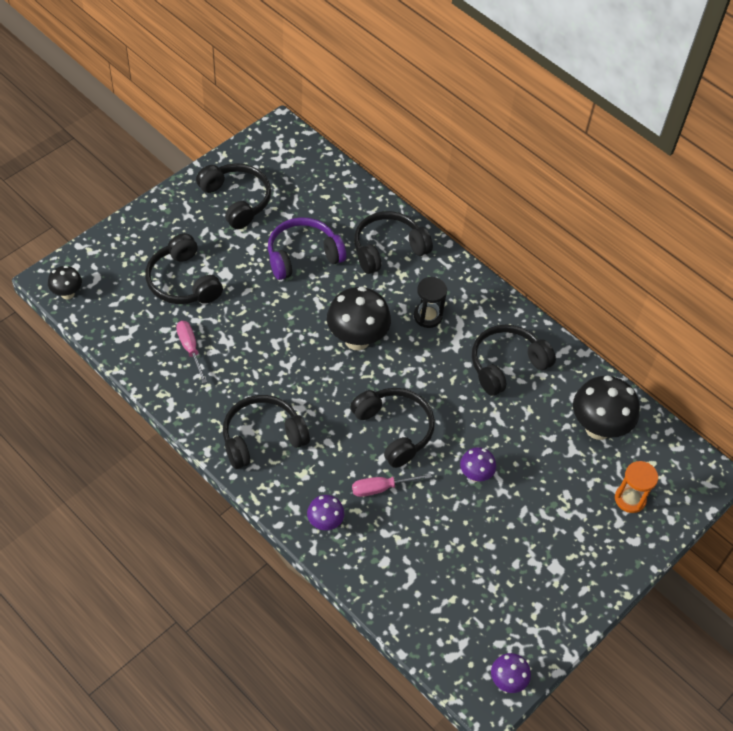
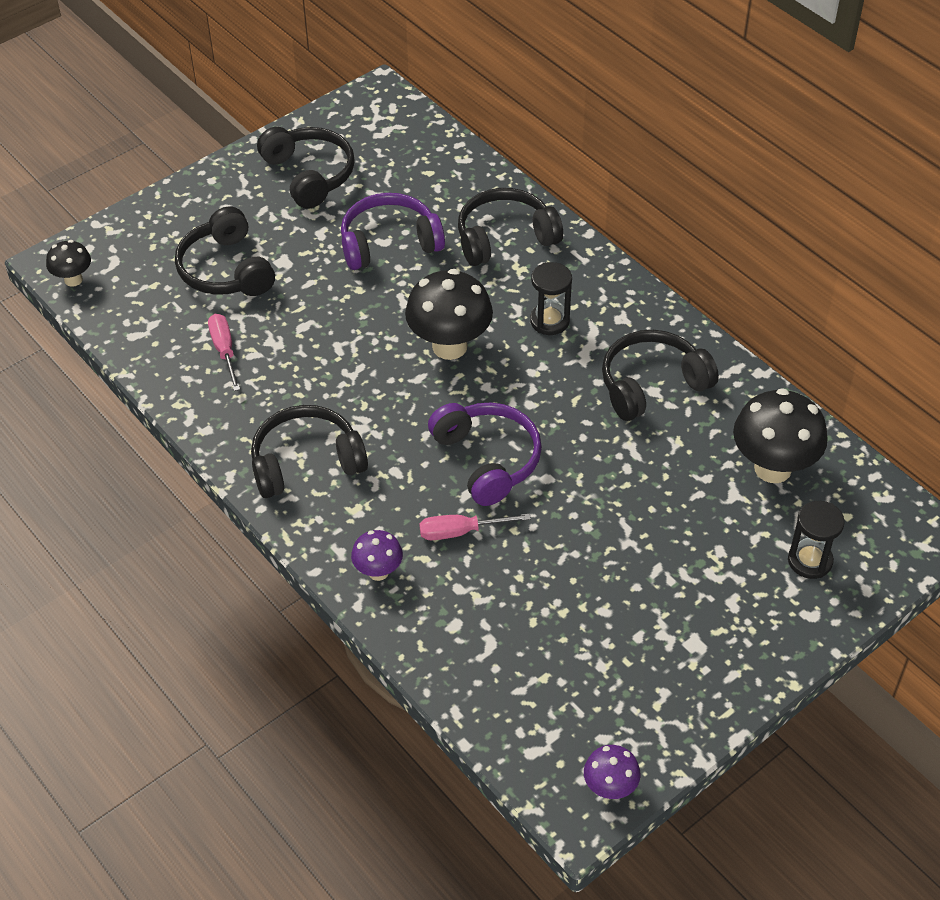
camera: 10 degrees right, 5 degrees down
(394, 430) = (487, 459): black headphones -> purple headphones
(475, 475) = (593, 521): purple mushroom -> none
(630, 499) = (810, 561): orange hourglass -> black hourglass

